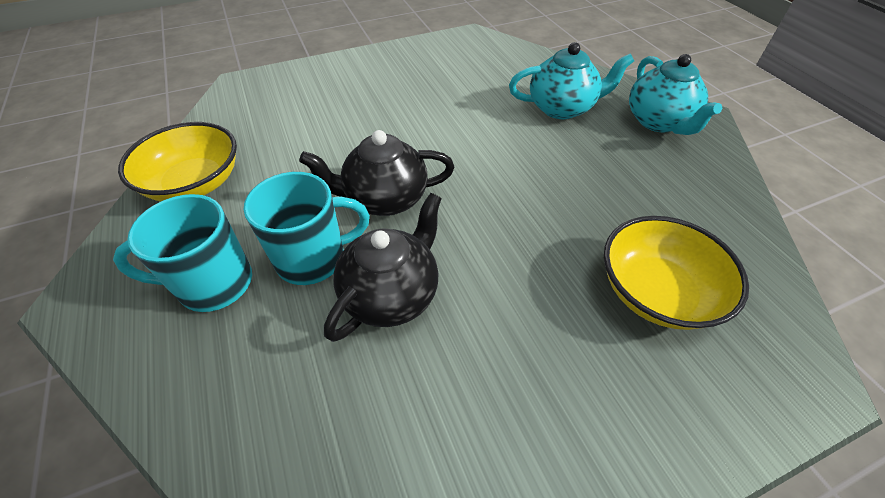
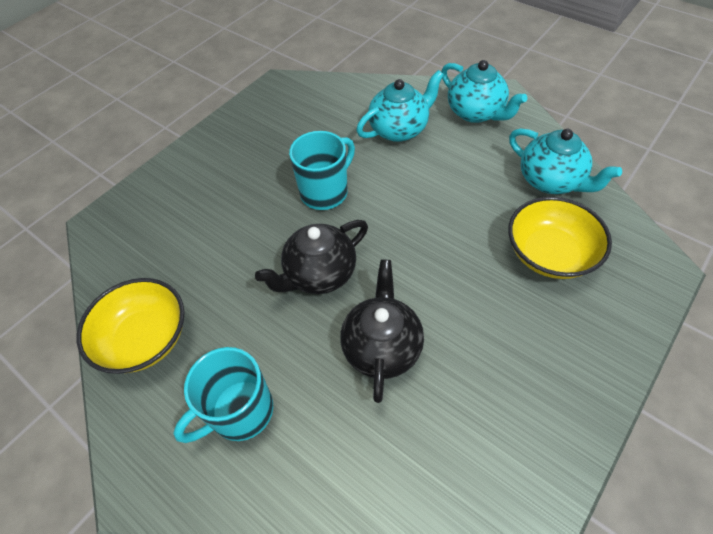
camera: 25 degrees left, 5 degrees up
(313, 258) = (302, 350): turquoise mug -> turquoise mug (325, 192)
(708, 218) = (551, 181): none -> turquoise teapot

